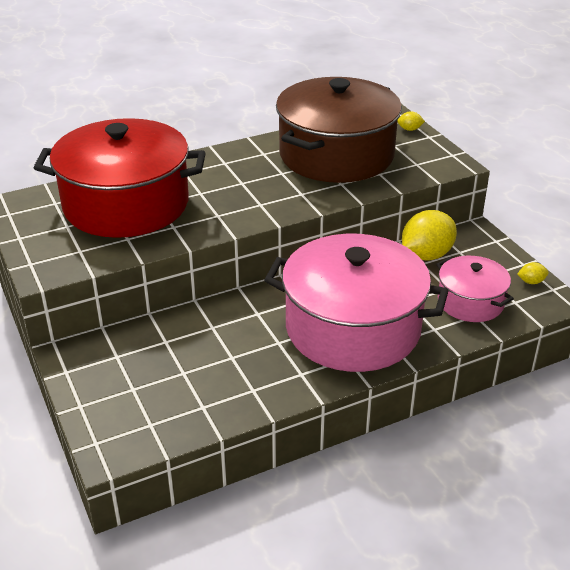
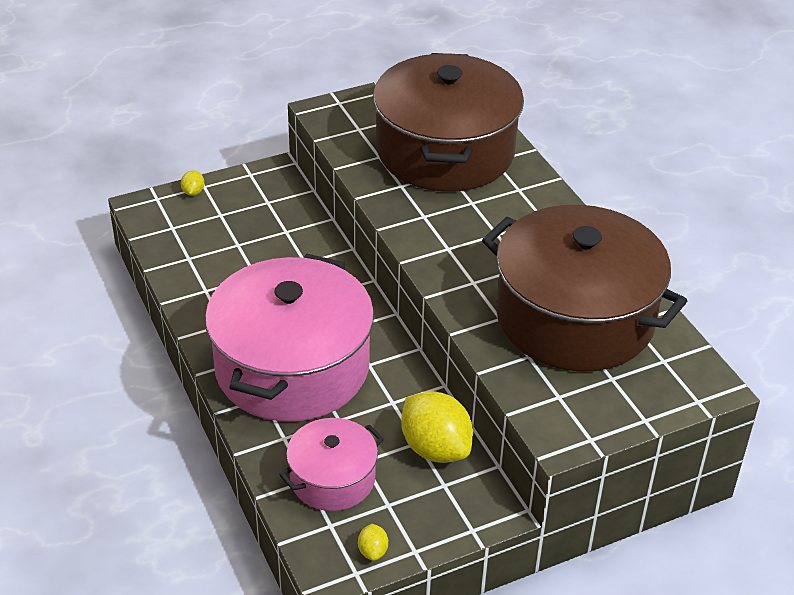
camera: 90 degrees right, 5 degrees up
(126, 204) = (445, 151): red pot -> brown pot
(409, 129) = (664, 400): yellow lemon -> yellow lemon (193, 192)

